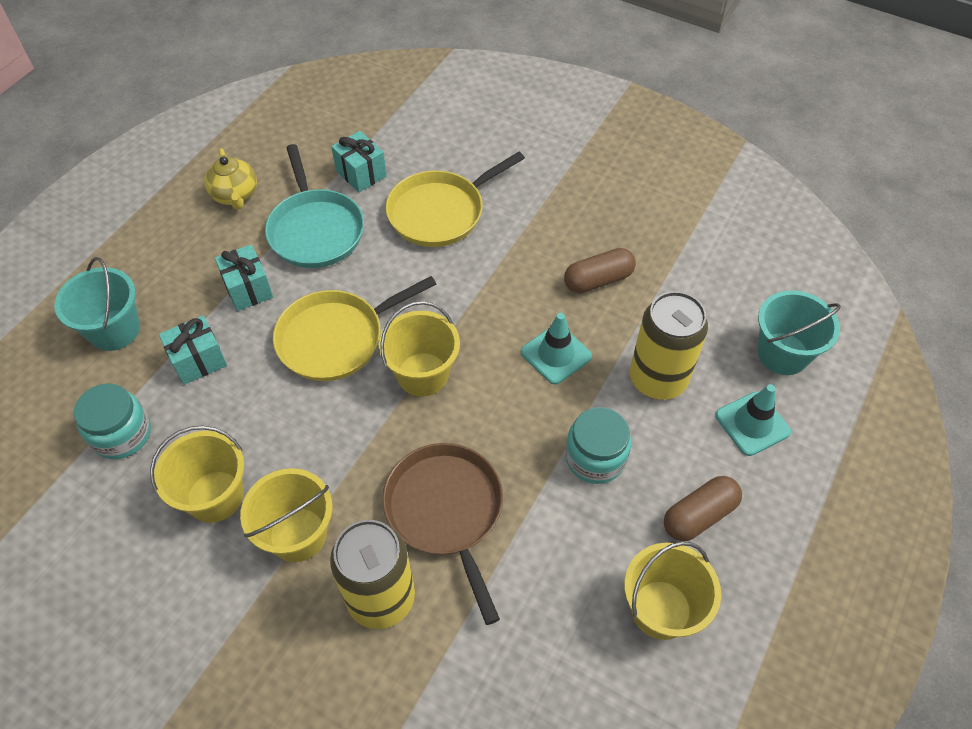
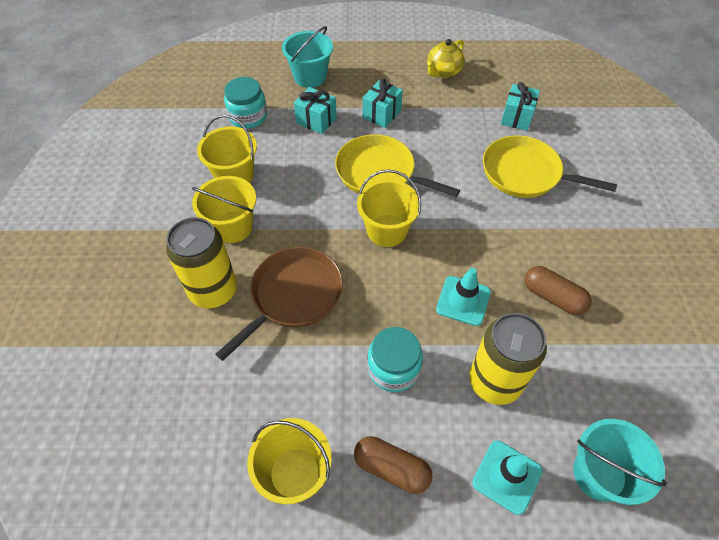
camera: 60 degrees right, 0 degrees up
(315, 230) = (451, 120): turquoise pan -> none

